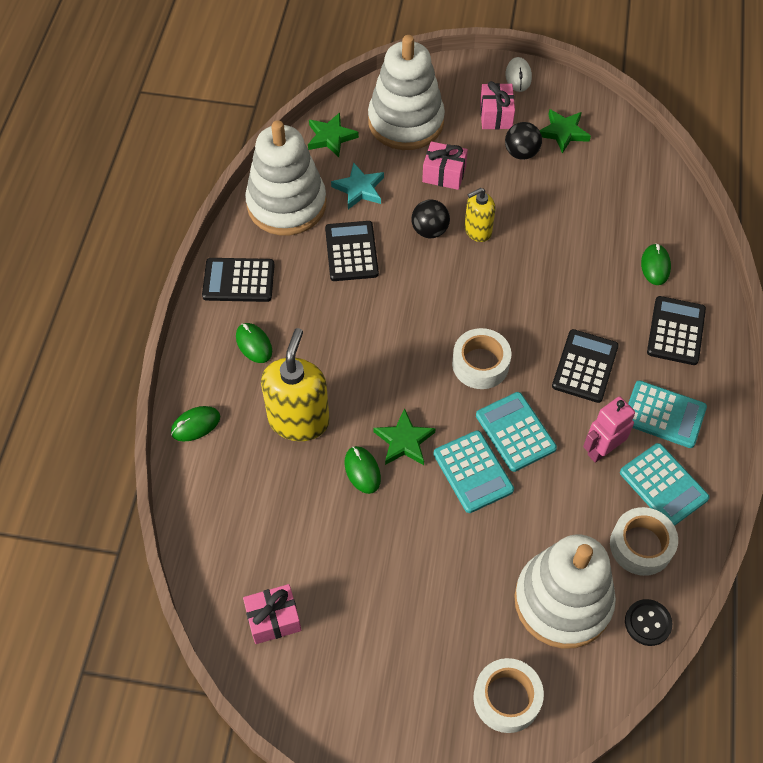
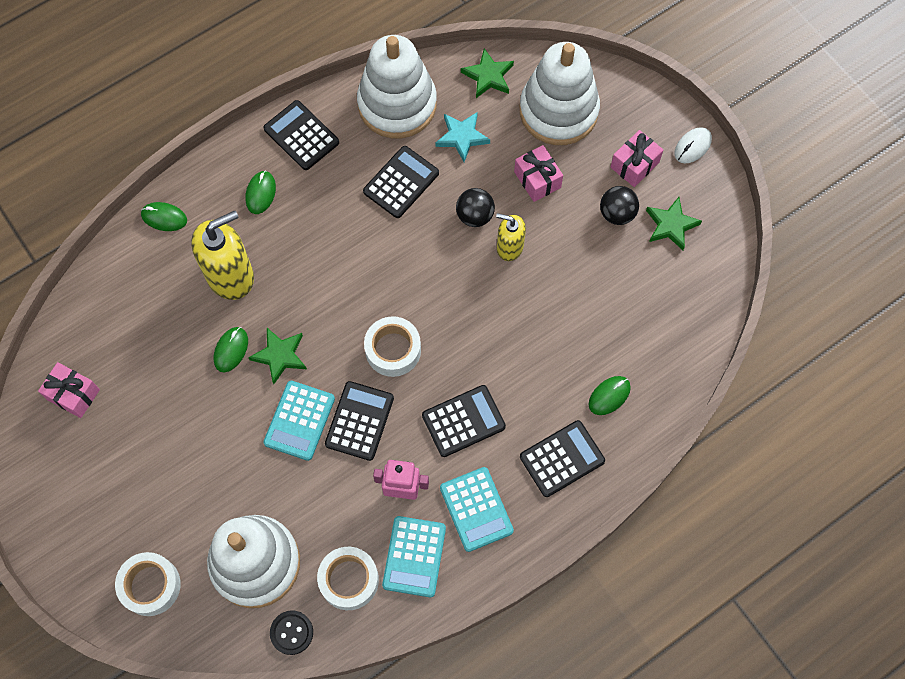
camera: 45 degrees right, 10 degrees up
(515, 432) = (359, 421): turquoise calculator -> black calculator

